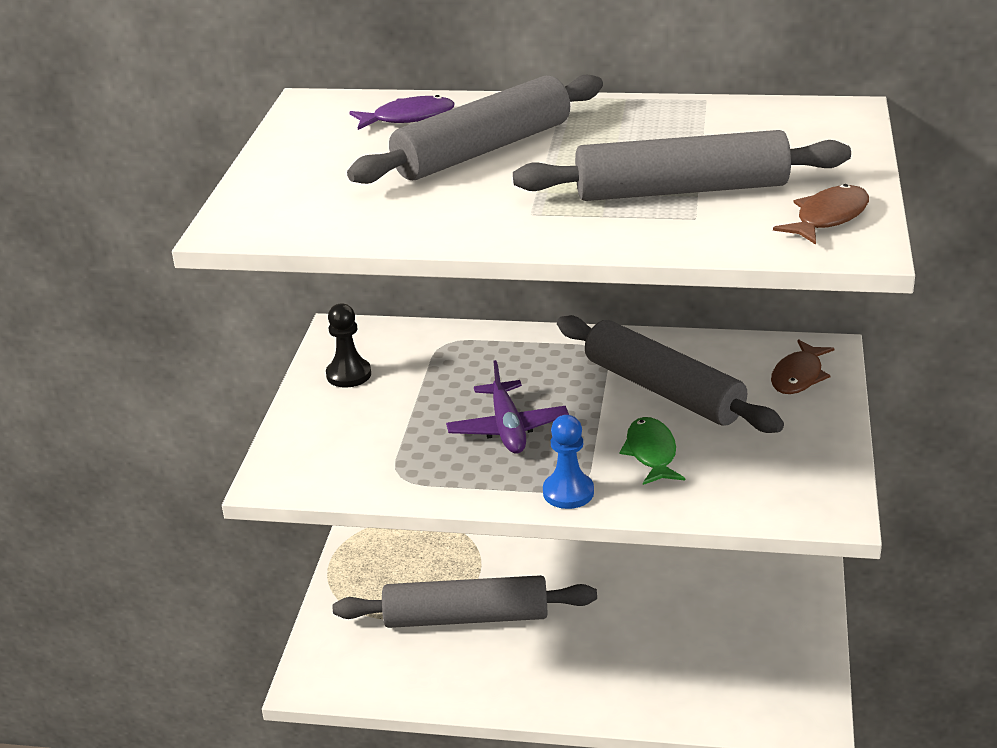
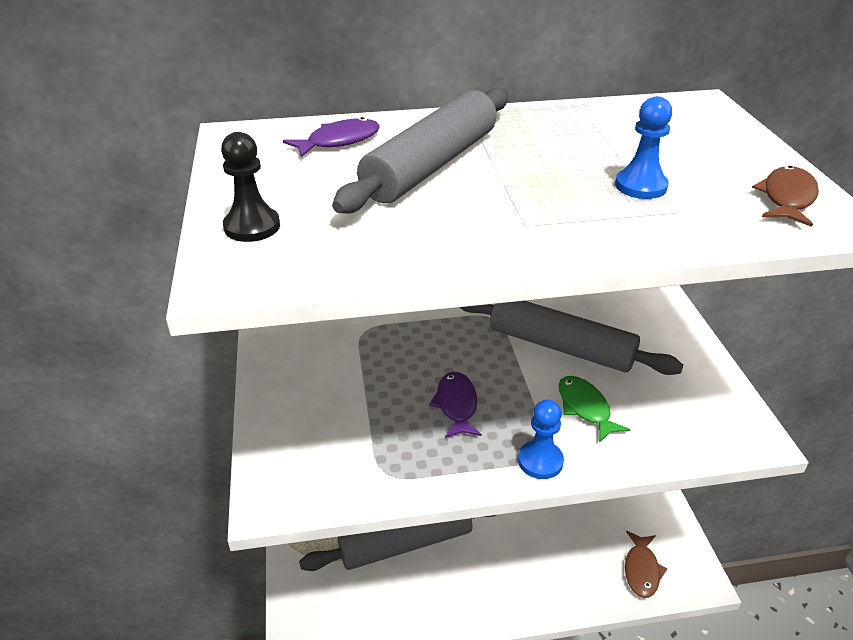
camera: 20 degrees left, 5 degrees up
(348, 374) = (294, 374): black pawn -> black pawn (252, 226)
(507, 428) = (456, 405): purple plane -> purple fish
(681, 190) = (640, 186): grey rolling pin -> blue pawn
(798, 376) = (652, 318): brown fish -> brown fish (641, 570)

